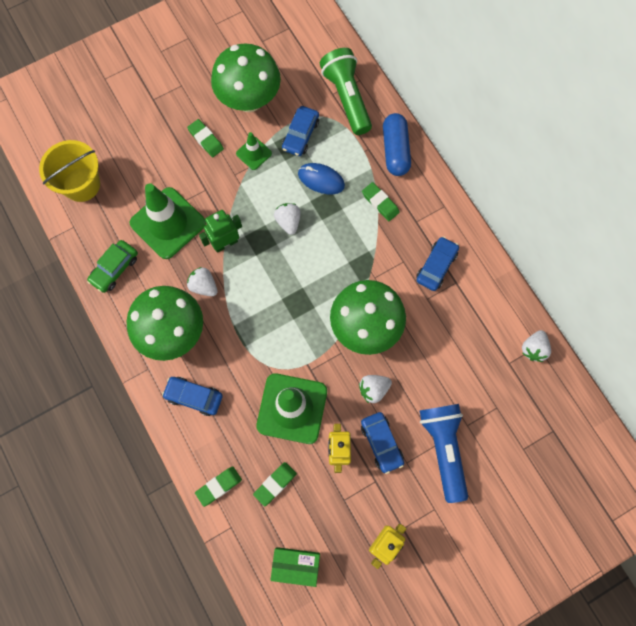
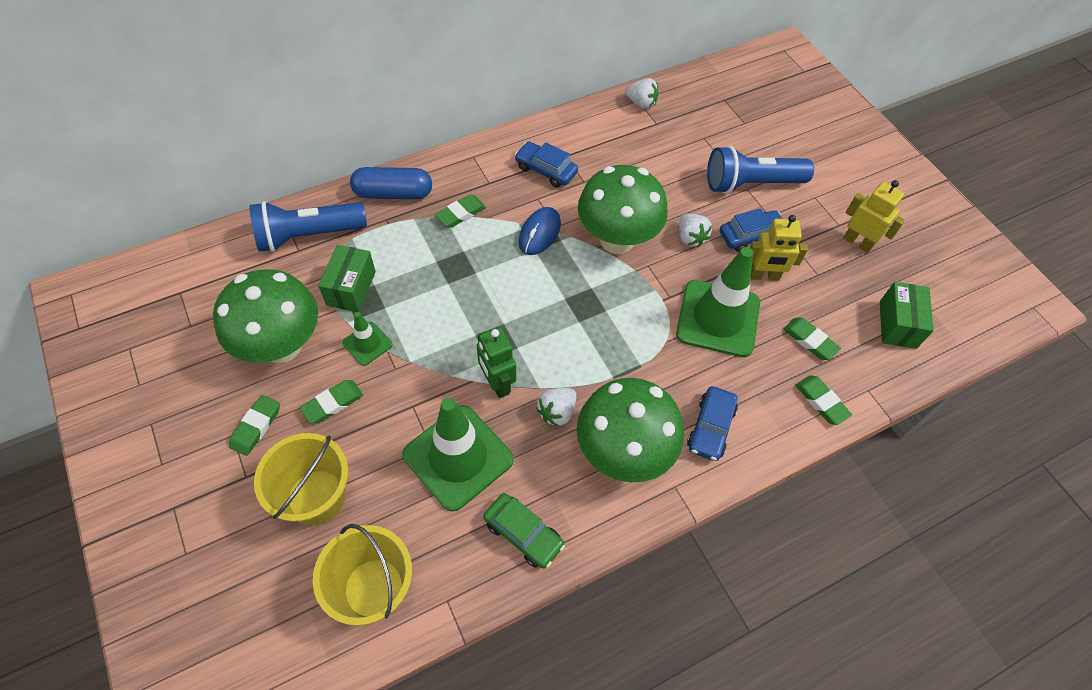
camera: 90 degrees left, 15 degrees down
(139, 142) = (316, 497): none -> yellow bucket
(187, 97) = (256, 427): none -> green eraser
(288, 222) = (474, 309): white strawberry -> none
(300, 135) = (351, 288): blue car -> green box
(321, 180) = (420, 270): blue mouse -> blue mouse (539, 233)
(347, 98) = (308, 235): green flashlight -> blue flashlight

